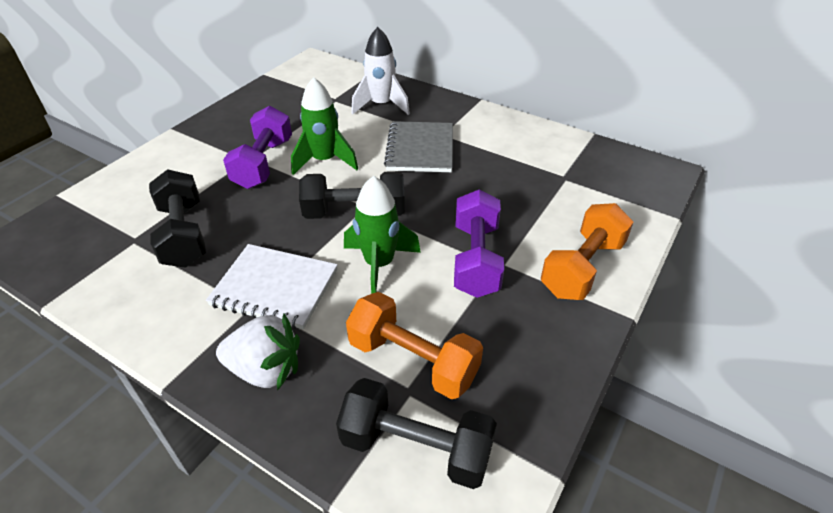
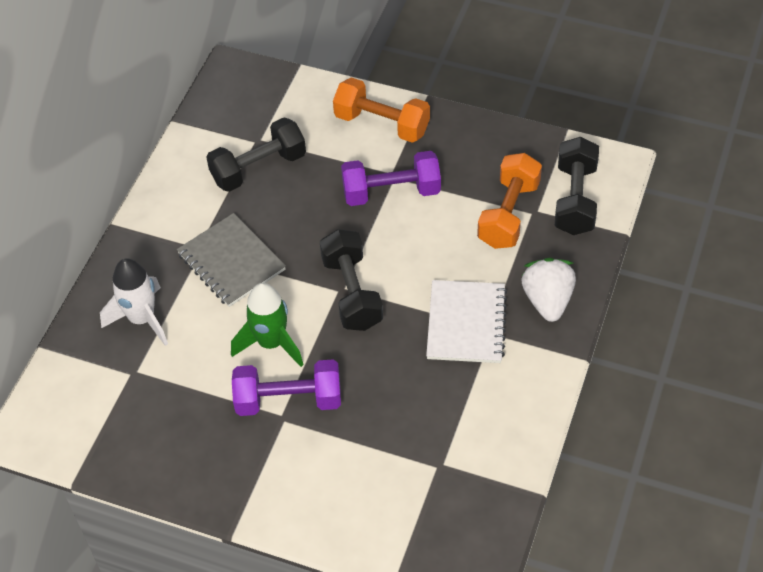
camera: 100 degrees left, 10 degrees up
(183, 235) = (421, 424): black dumbbell -> black dumbbell (258, 168)
(379, 264) = (416, 257): green rocket -> none
(420, 149) = (231, 262): grey notebook -> grey notebook turned 60 degrees clockwise

